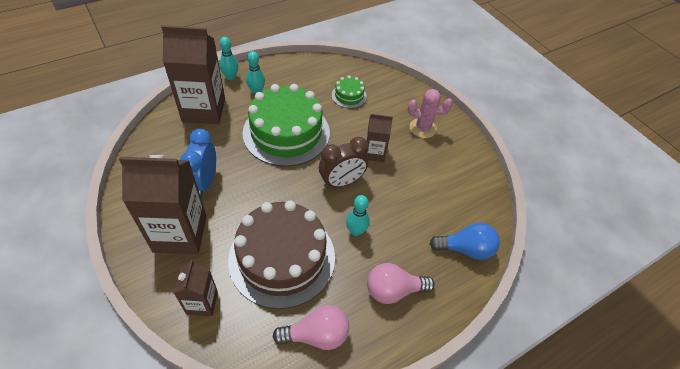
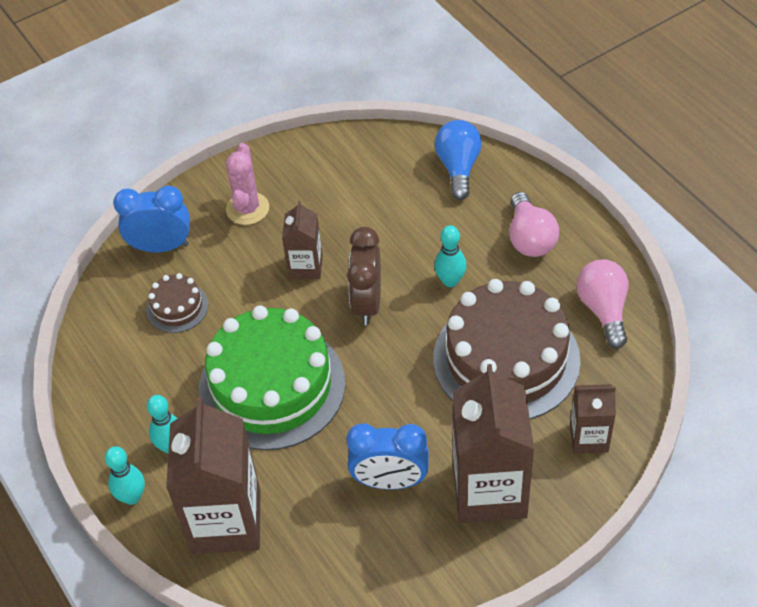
camera: 85 degrees left, 0 degrees up
(341, 182) = (367, 303): brown clock -> brown clock turned 150 degrees counterclockwise
(349, 96) = (177, 307): green cake -> brown cake
(393, 90) = (161, 247): none -> blue clock

